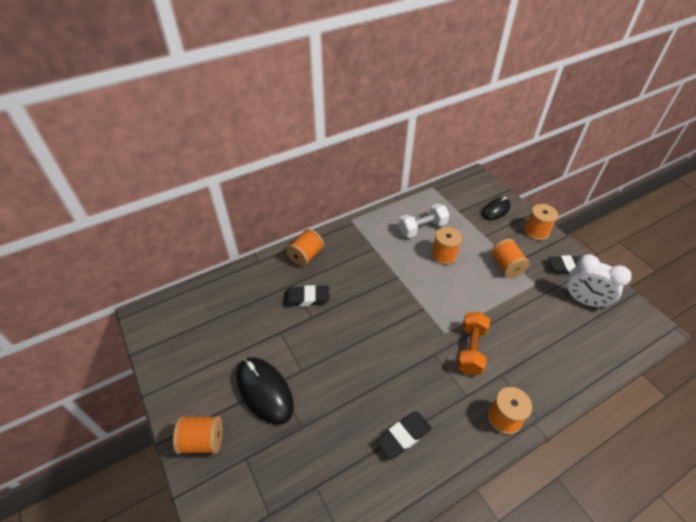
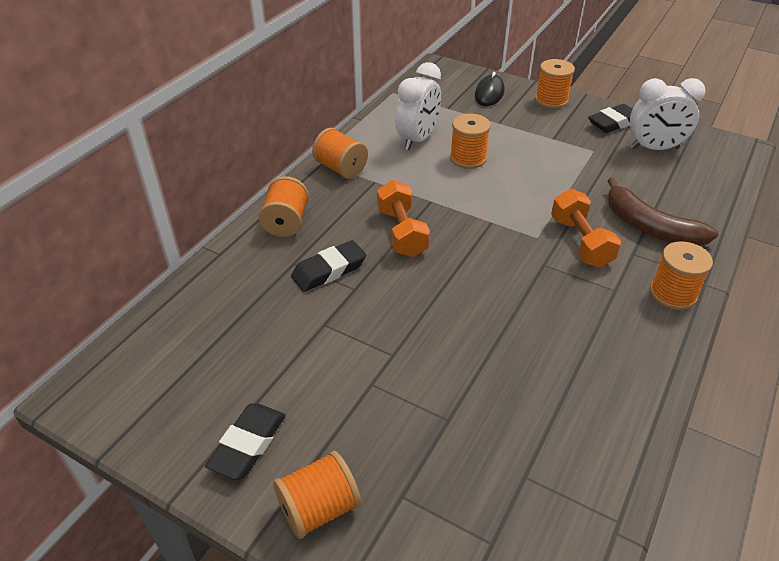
camera: 30 degrees left, 5 degrees down
(264, 391) = (360, 403): black mouse -> none
(364, 291) = (401, 232): none -> orange dumbbell
(404, 436) = (582, 365): black eraser -> black eraser (248, 444)
(422, 228) = (417, 139): white dumbbell -> white clock
(506, 266) = (548, 145): orange spool -> orange spool (341, 168)
(529, 361) = (650, 227): none -> brown banana

